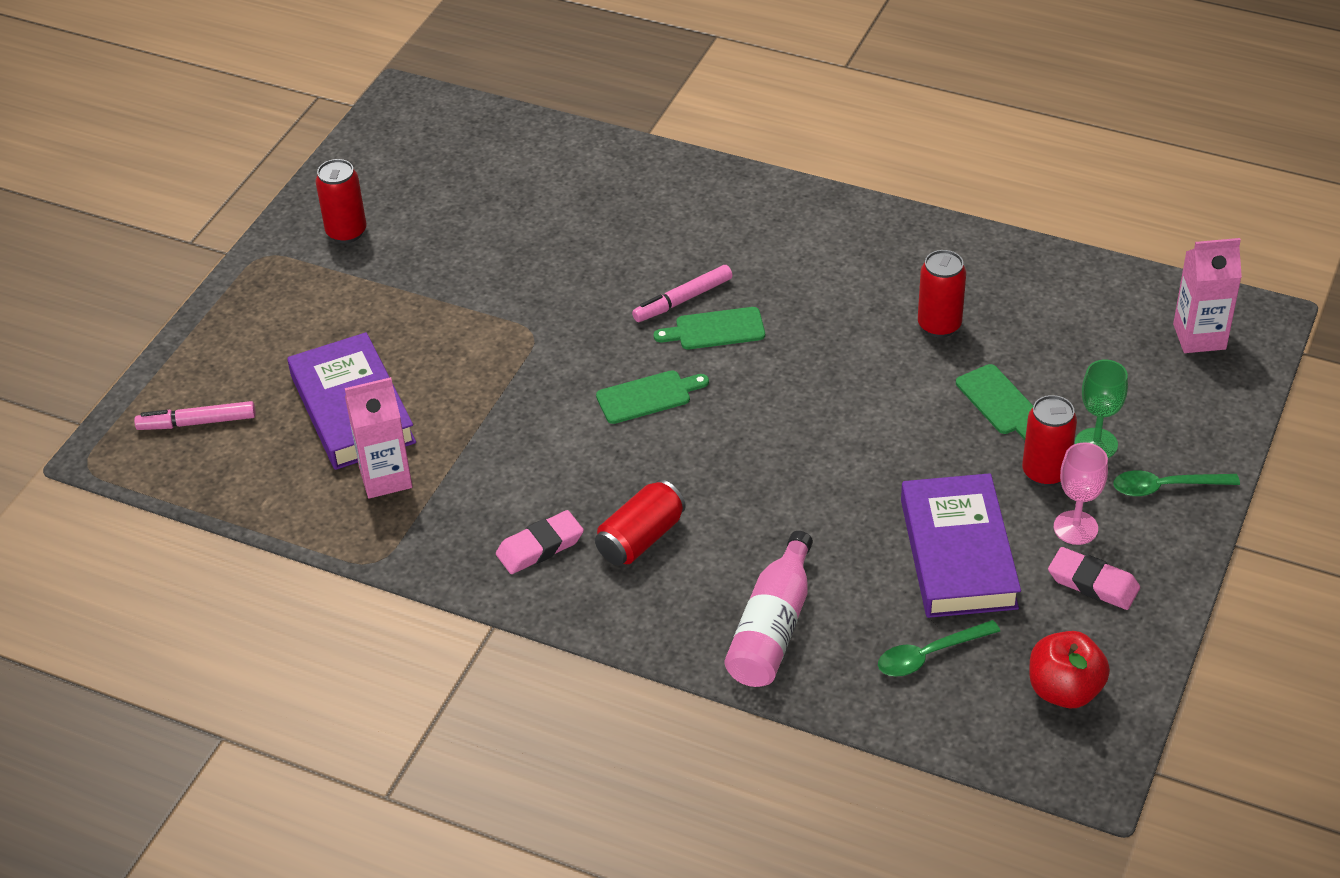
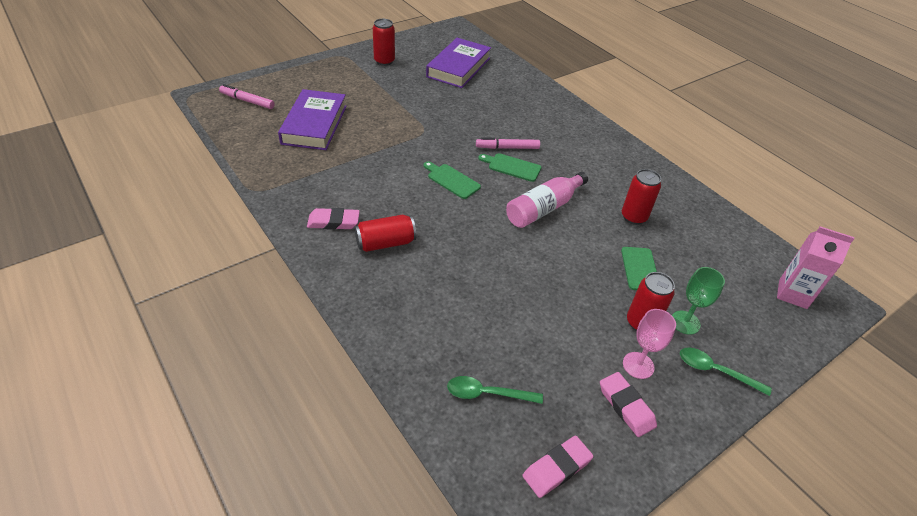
camera: 25 degrees right, 0 degrees up
(385, 478) = (297, 158): pink carton -> none
(647, 396) = (451, 180): green cutting board -> green cutting board turned 150 degrees counterclockwise
(772, 628) = (410, 326): pink bottle -> pink bottle (544, 208)
(958, 553) = (552, 342): purple book -> purple book (458, 67)
(1064, 690) = (556, 468): red apple -> pink eraser

